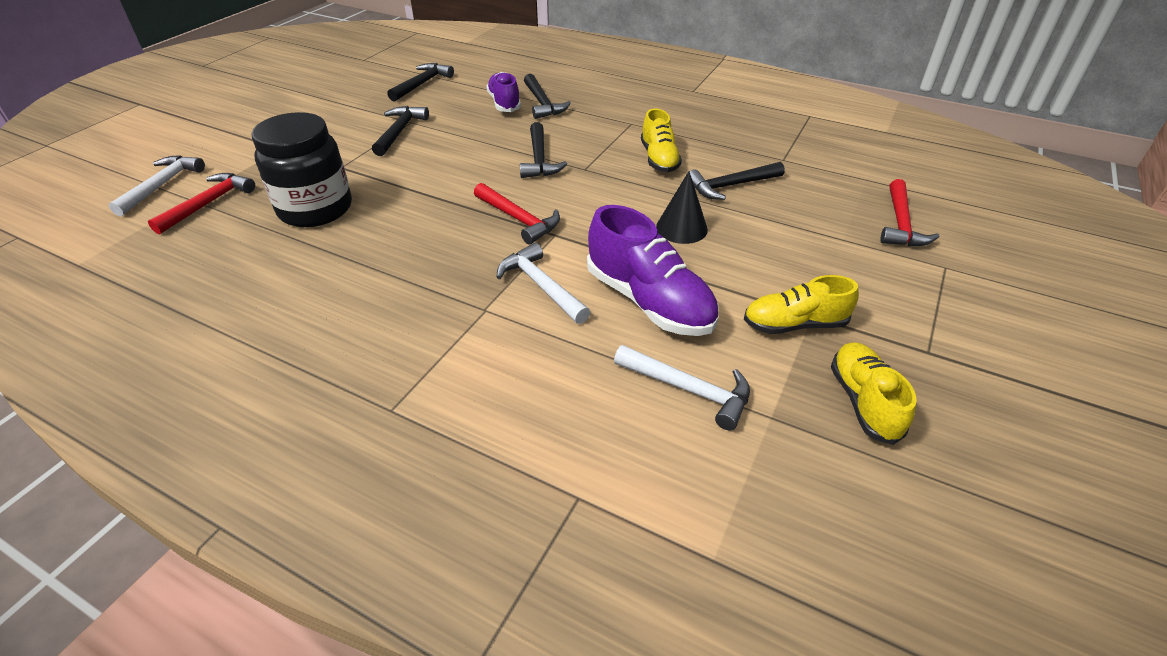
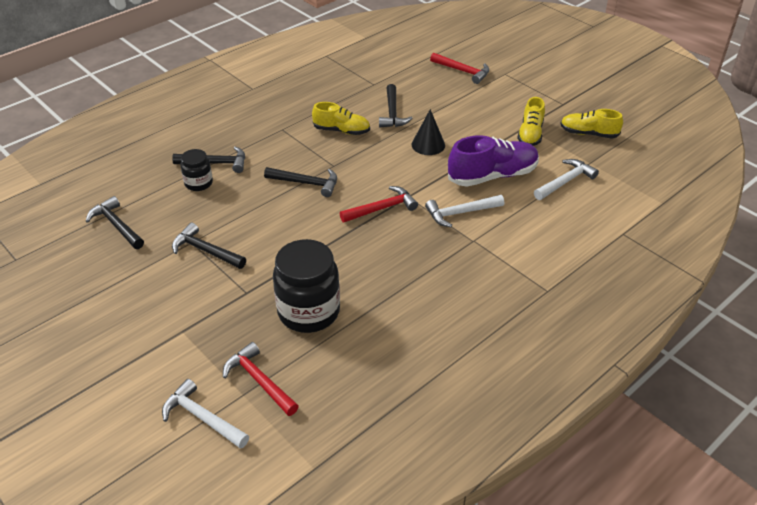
camera: 70 degrees left, 0 degrees up
(504, 103) = (198, 183): purple shoe -> black jar

